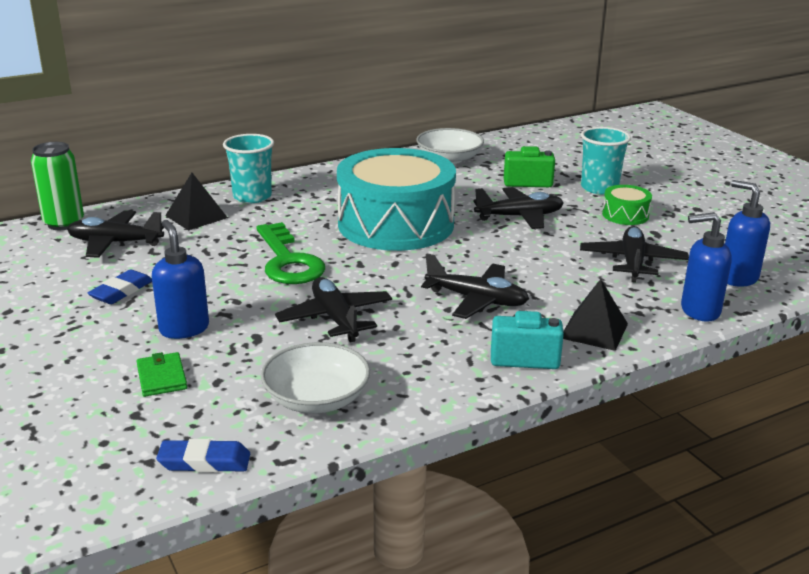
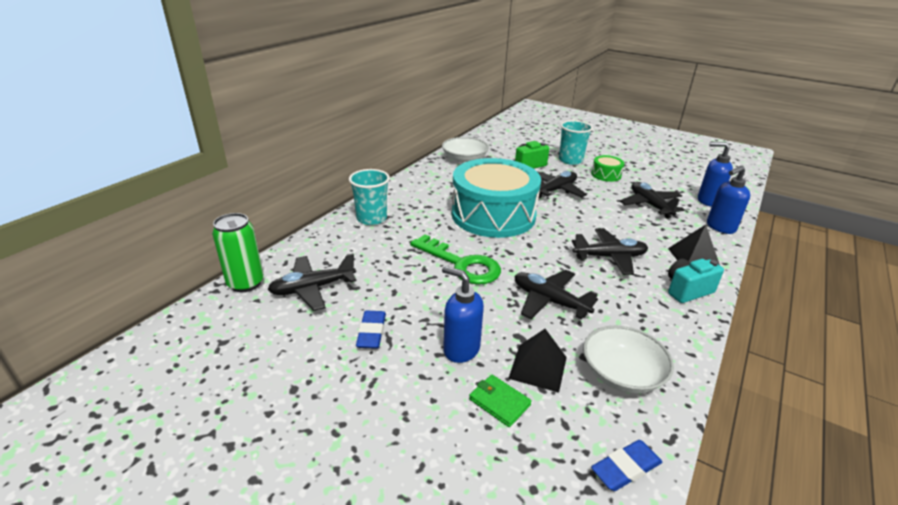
camera: 30 degrees left, 5 degrees up
(196, 216) = (350, 246): black pyramid -> black pyramid (538, 367)

